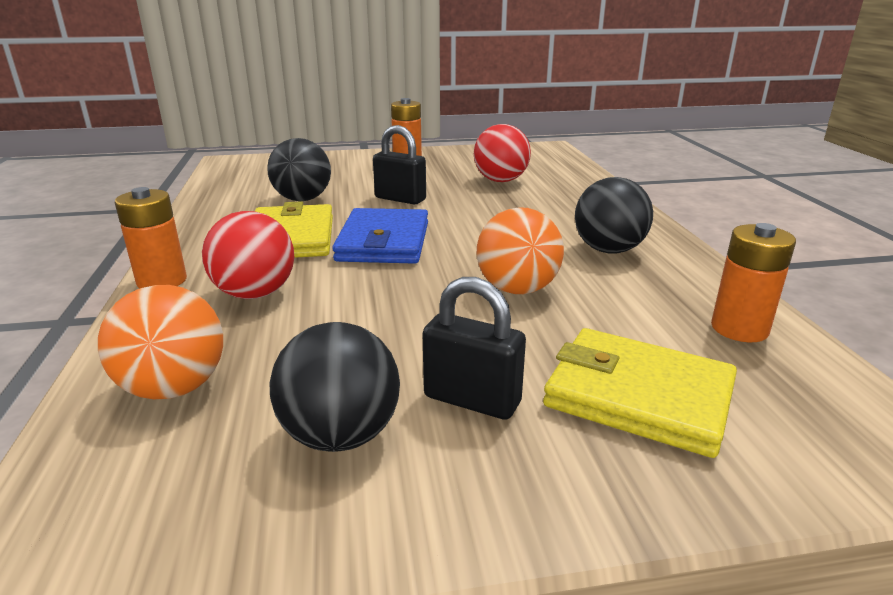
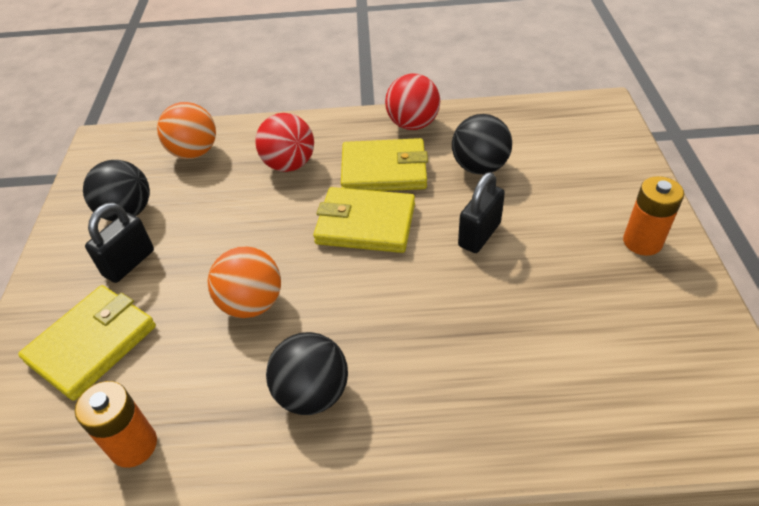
camera: 100 degrees right, 20 degrees up
(162, 281) = (320, 123): orange battery -> none
(383, 242) = (365, 224): blue wallet -> yellow wallet
(500, 181) = (551, 331): red ball -> red ball (412, 124)

